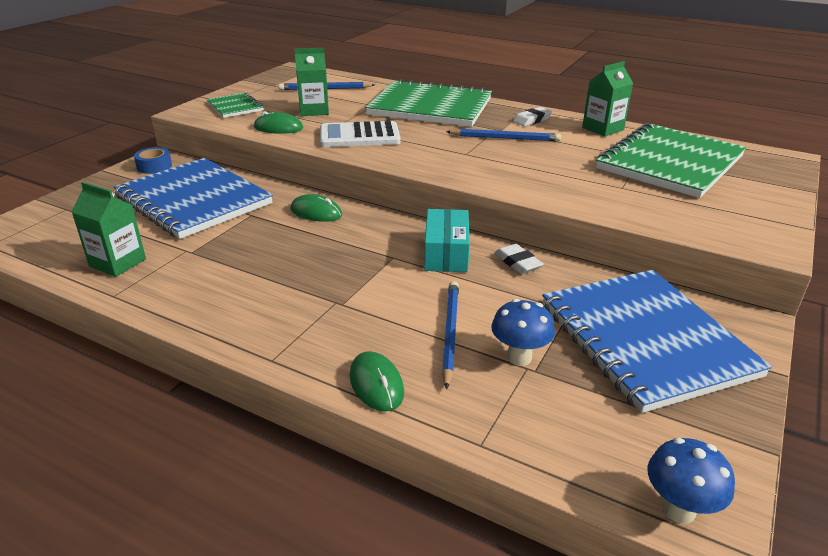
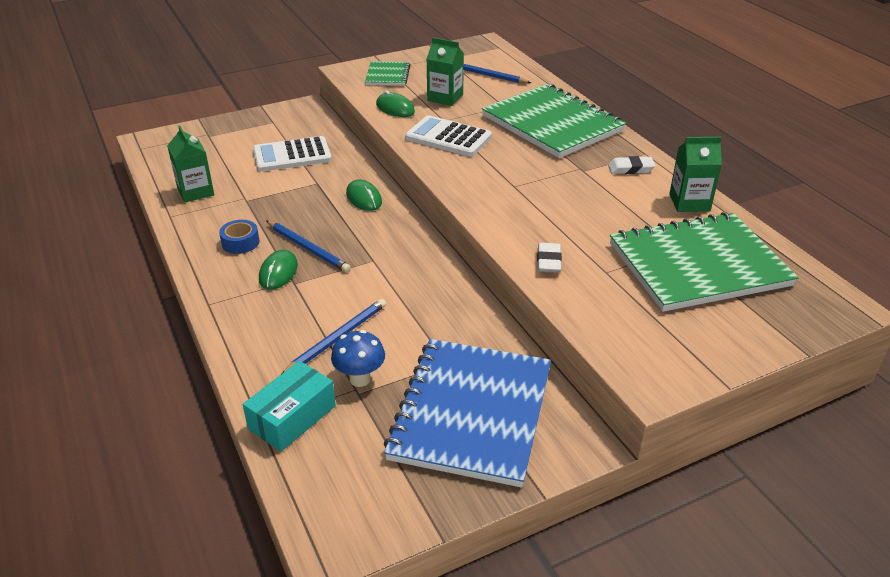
camera: 35 degrees right, 5 degrees up
(154, 166) = (297, 114): blue tape -> blue tape (240, 242)
(194, 200) = (292, 155): blue notebook -> white calculator
(376, 384) = (248, 351): green mouse -> green mouse (278, 272)
(446, 253) = (415, 273): turquoise box -> turquoise box (292, 417)
(505, 138) = (573, 181): blue pencil -> blue pencil (308, 248)
(518, 263) = (461, 305): white eraser -> white eraser (548, 261)
(678, 509) = (323, 528): blue mushroom -> none

